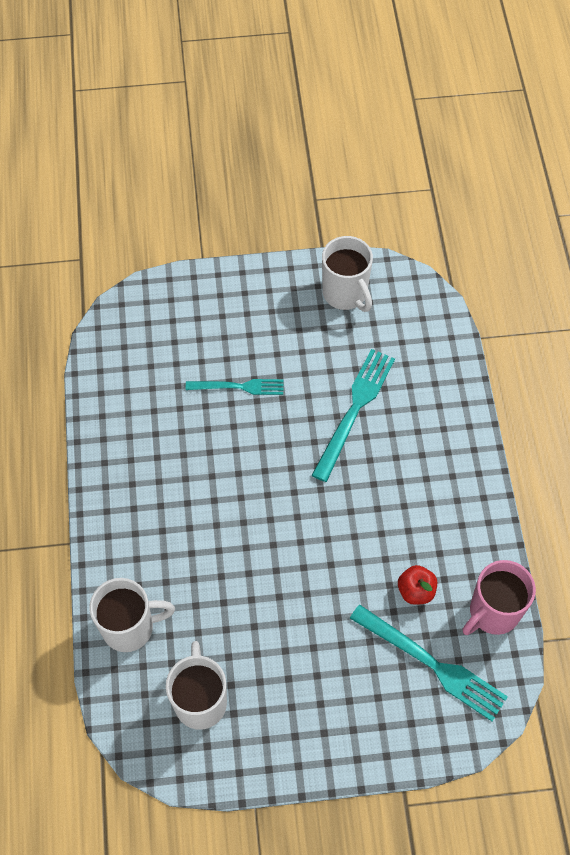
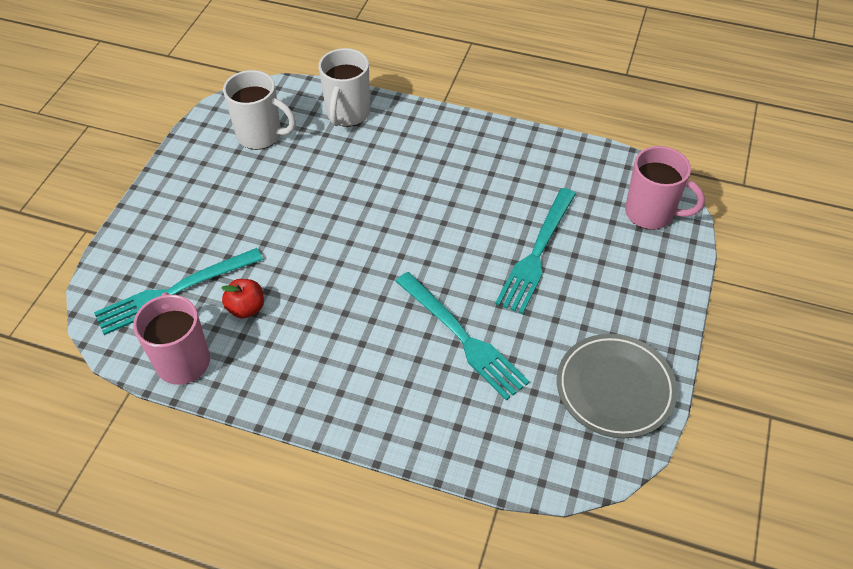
camera: 115 degrees right, 10 degrees down
(151, 316) = (651, 213): none -> pink mug
(239, 387) = (536, 253): turquoise fork -> turquoise fork, size x1.58
(345, 294) = (615, 388): white mug -> grey plate

